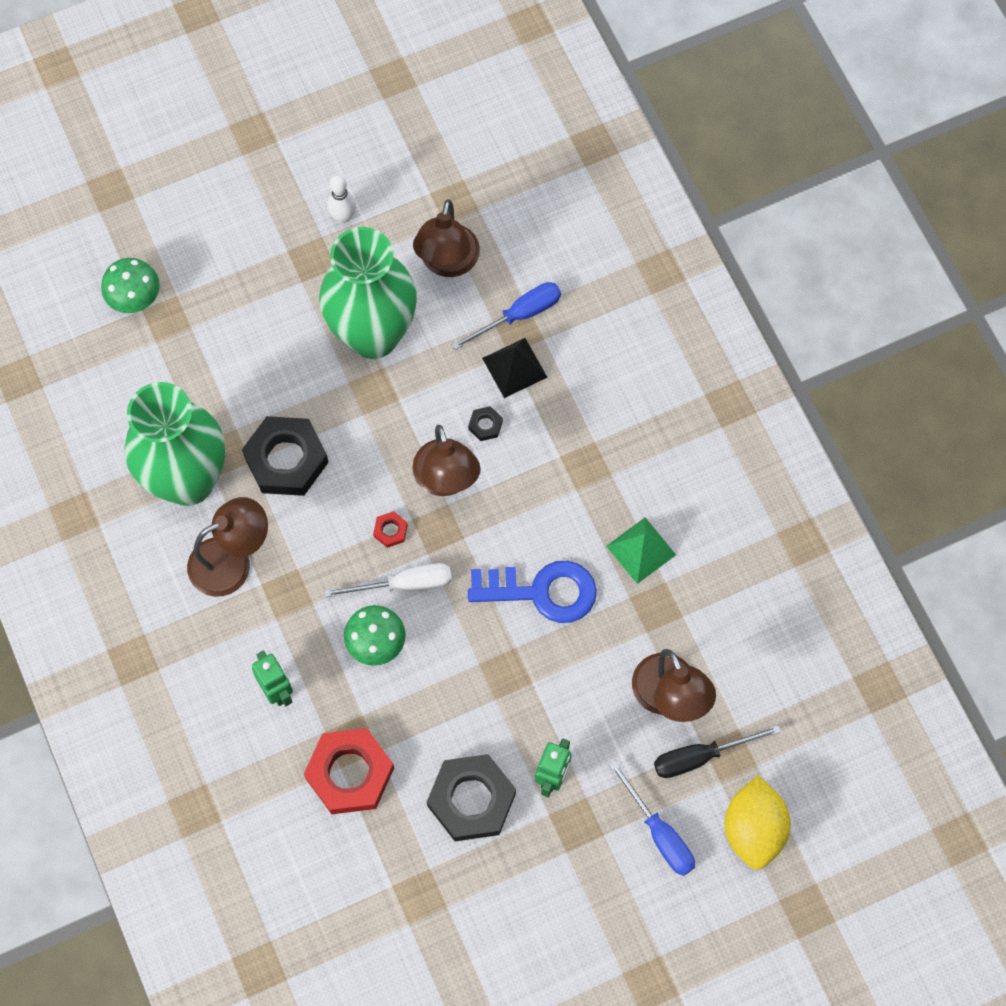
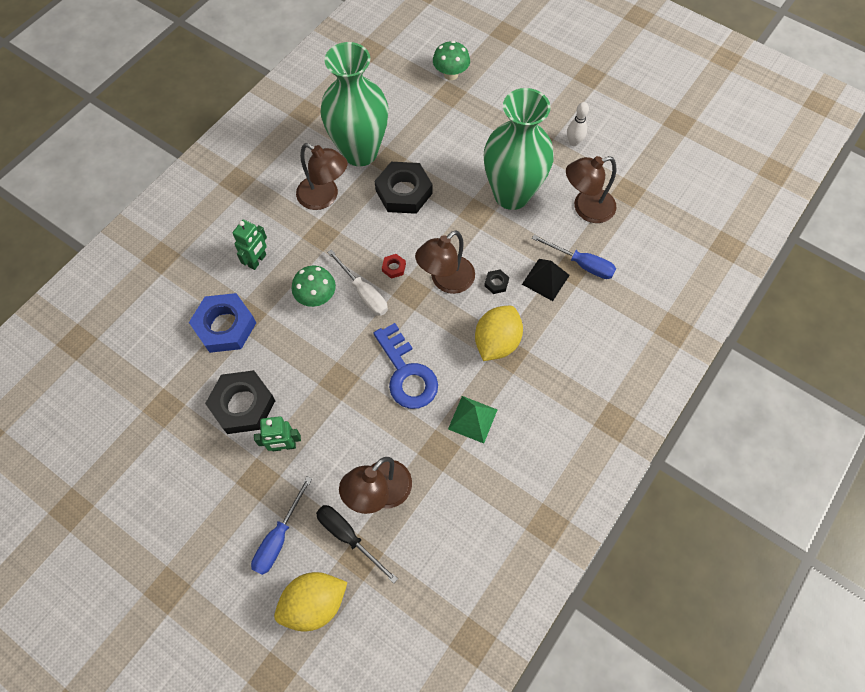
camera: 60 degrees right, 5 degrees down
(350, 773) = (225, 326): red nut -> blue nut
(562, 469) = (496, 342): none -> yellow lemon

